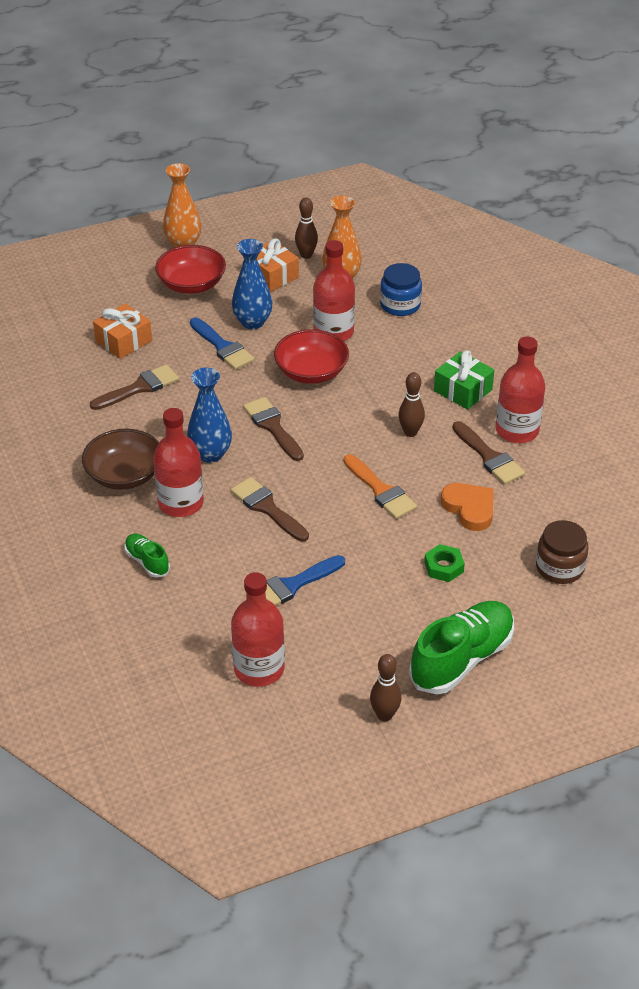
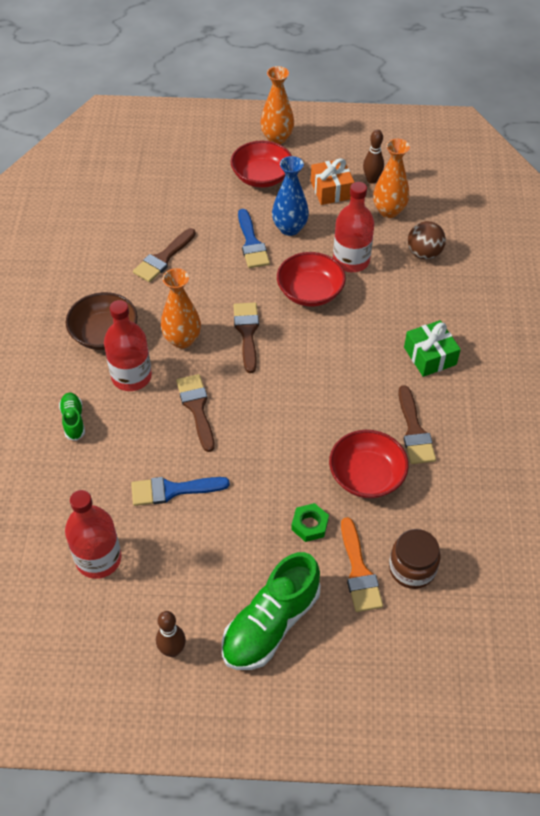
camera: 25 degrees right, 10 degrees up
(123, 341) = (177, 211): orange gift -> none
(139, 388) = (163, 258): brown brush -> brown brush turned 135 degrees clockwise
(210, 454) = (182, 340): blue vase -> orange vase
(380, 490) = (300, 427): orange brush -> orange brush (359, 571)
(400, 305) = (424, 253): blue jar -> brown ball
(410, 432) = (359, 381): brown bowling pin -> none
(462, 659) = (270, 624): green shoe -> green shoe turned 150 degrees clockwise
(469, 508) = (366, 476): orange heart -> red bowl
(517, 430) = (454, 414): red bottle -> none

